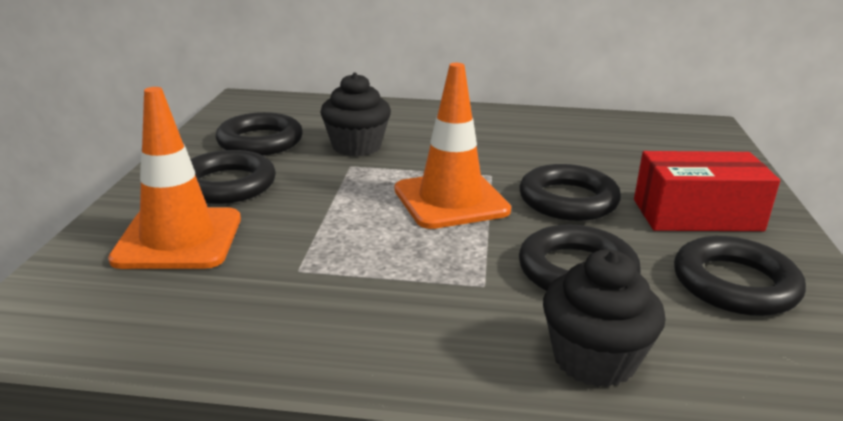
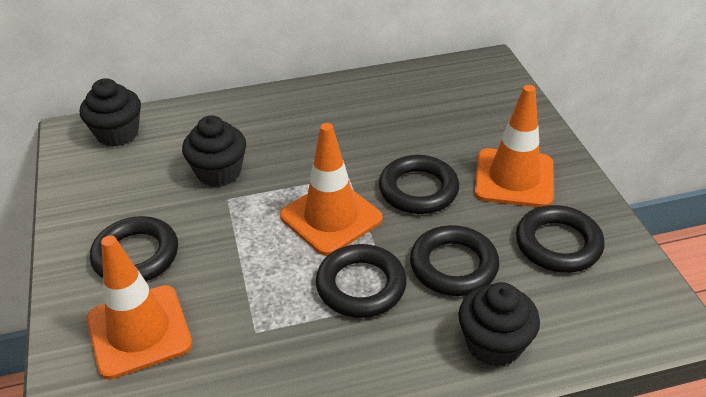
camera: 20 degrees left, 15 degrees up
(260, 141) = (128, 190): black ring -> black ring (361, 286)
(283, 106) = (117, 133): none -> black cupcake
(696, 215) = (514, 178): red box -> orange traffic cone

